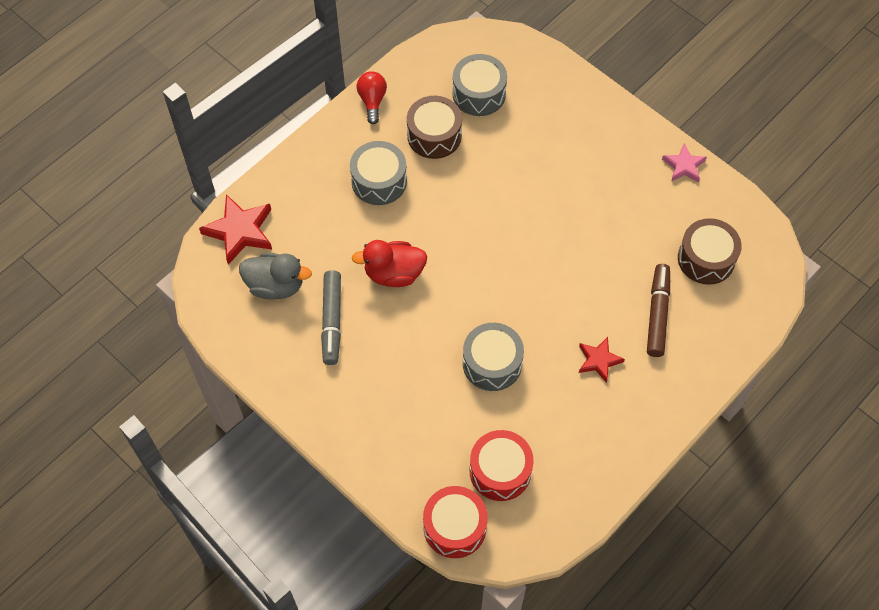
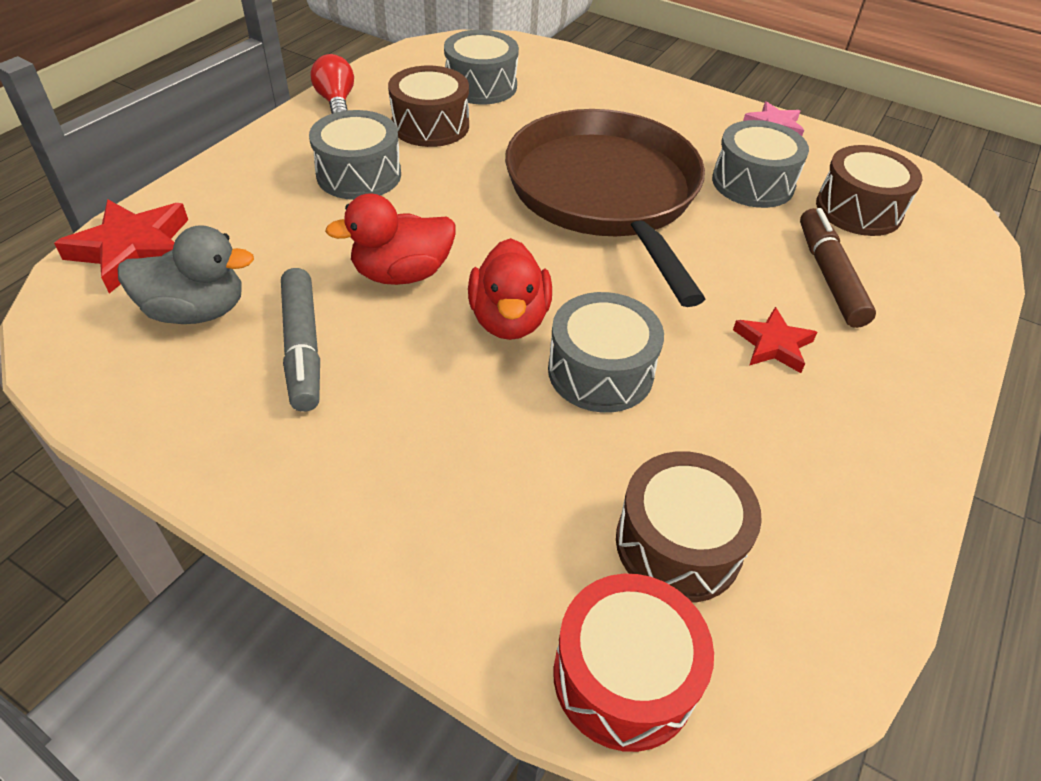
camera: 15 degrees left, 15 degrees down
(449, 318) = (509, 320): none -> red duck
(500, 471) = (678, 544): red drum -> brown drum
(537, 221) = (605, 194): none -> brown pan
(643, 223) = (753, 183): none -> grey drum

